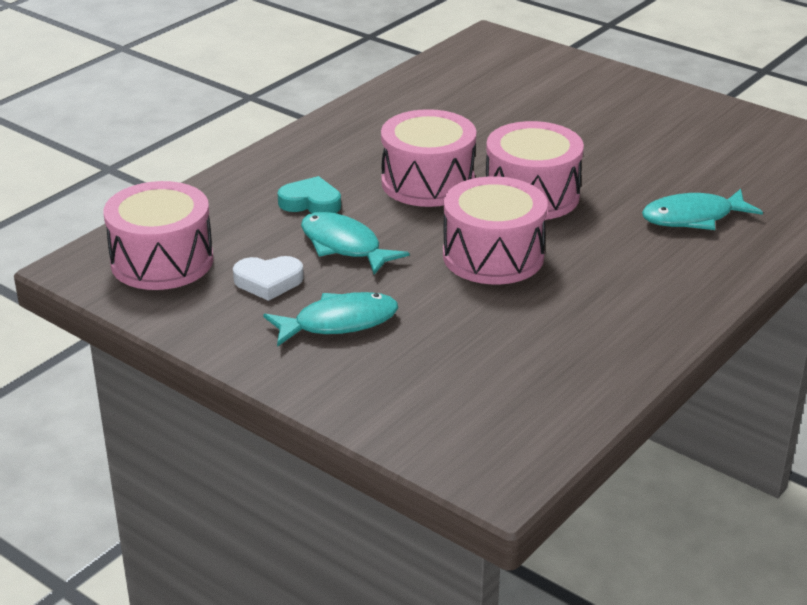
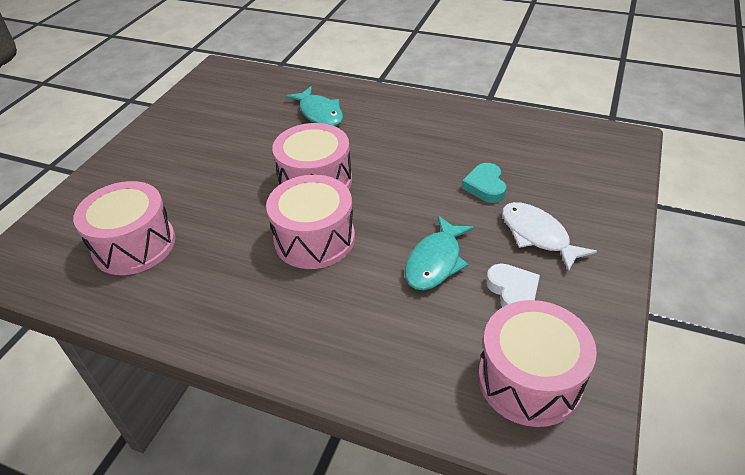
camera: 105 degrees left, 10 degrees up
(311, 202) = (376, 304): turquoise heart -> turquoise heart (485, 186)
(339, 323) = (537, 235): turquoise fish -> white fish
(493, 256) = (408, 183): pink drum -> pink drum (134, 245)

